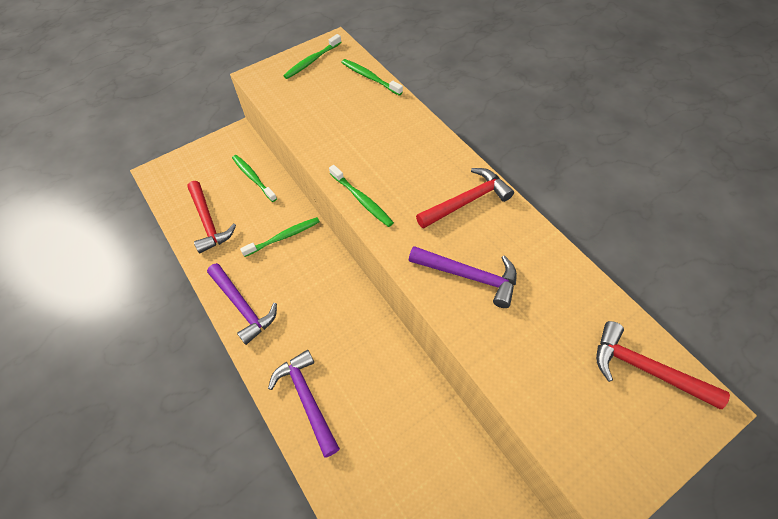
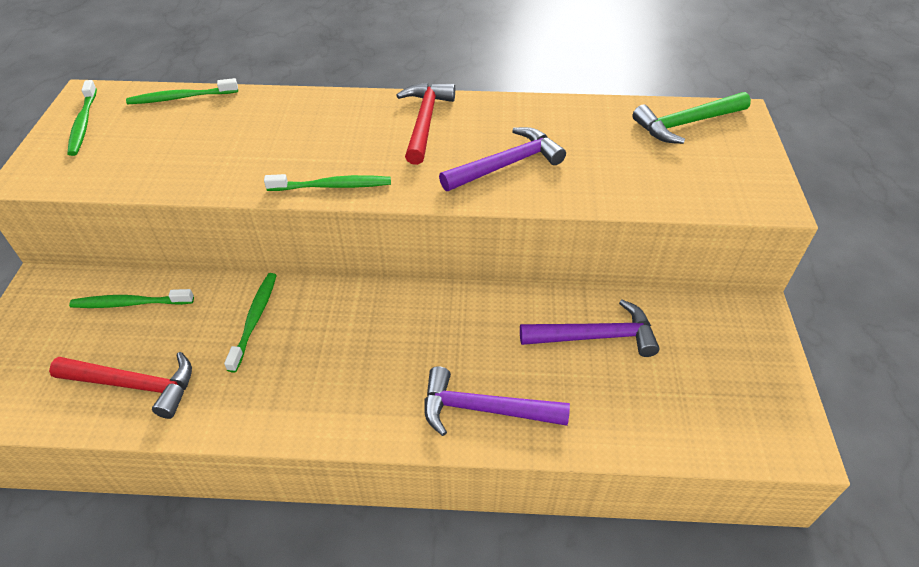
camera: 55 degrees left, 10 degrees down
(243, 307) = (304, 411): purple hammer -> purple hammer (595, 336)
(645, 369) = (686, 124): red hammer -> green hammer

